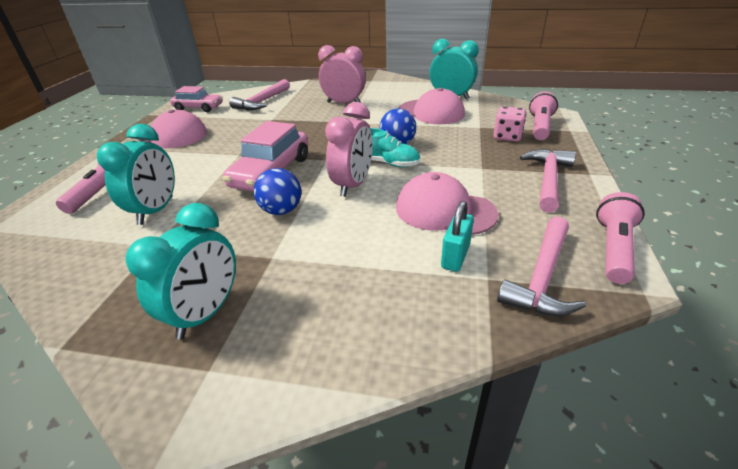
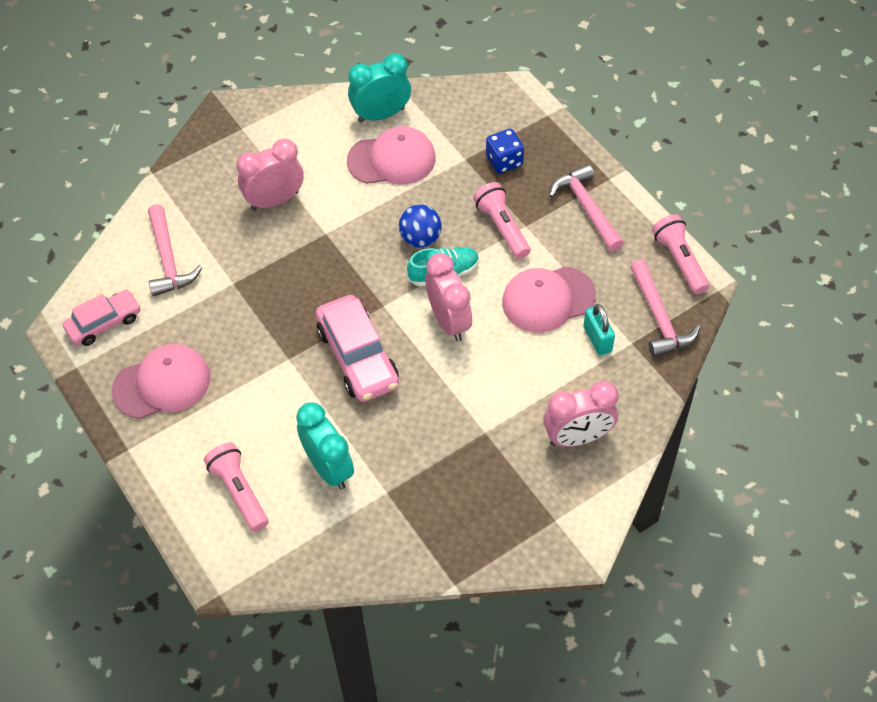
camera: 45 degrees left, 20 degrees up
(205, 313) = (504, 498): turquoise clock -> none
(281, 210) = (430, 390): blue ball -> none
(334, 315) = (577, 437): none -> pink clock
(507, 136) = (504, 161): pink dice -> blue dice
(540, 127) = (518, 124): pink flashlight -> pink flashlight (502, 227)

